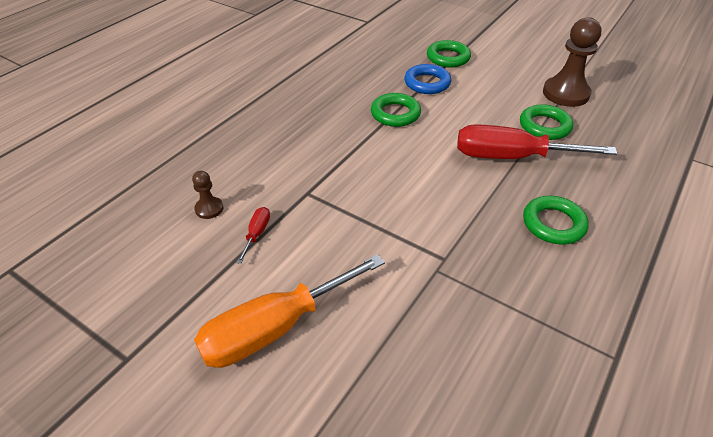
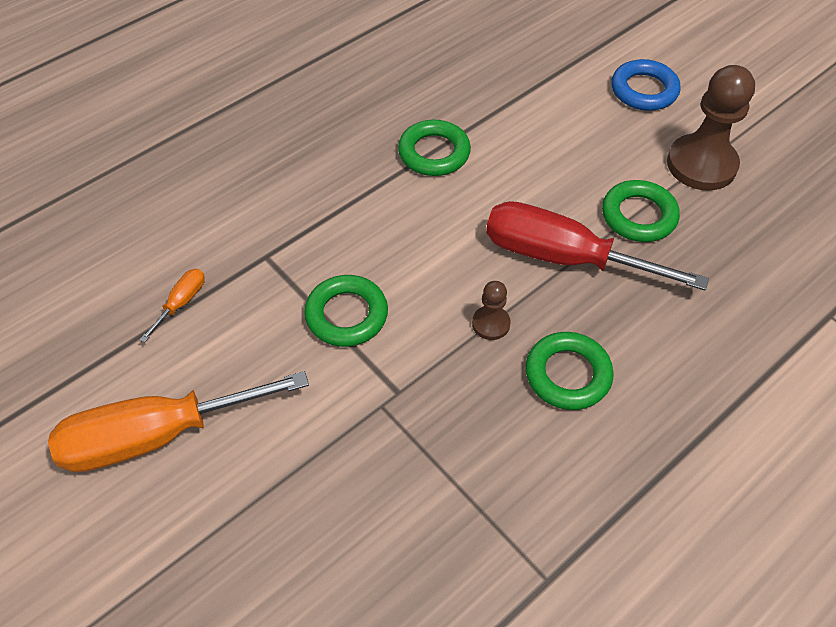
camera: 15 degrees right, 10 degrees up
(209, 209) = (137, 254): brown pawn -> brown pawn (491, 324)
(257, 234) = (181, 303): red screwdriver -> orange screwdriver
(427, 83) = (503, 108): blue ring -> blue ring (644, 90)
(448, 58) = (555, 67): green ring -> green ring (346, 315)

